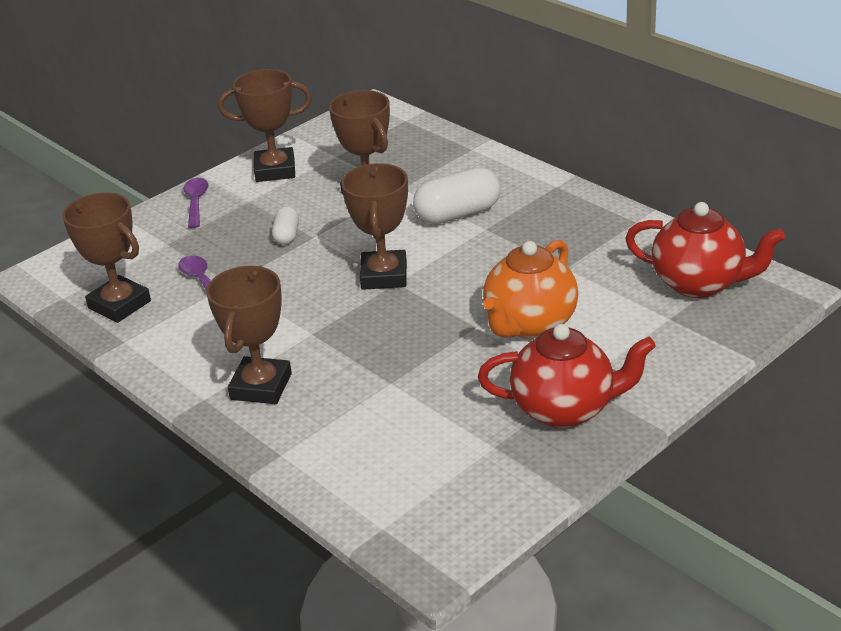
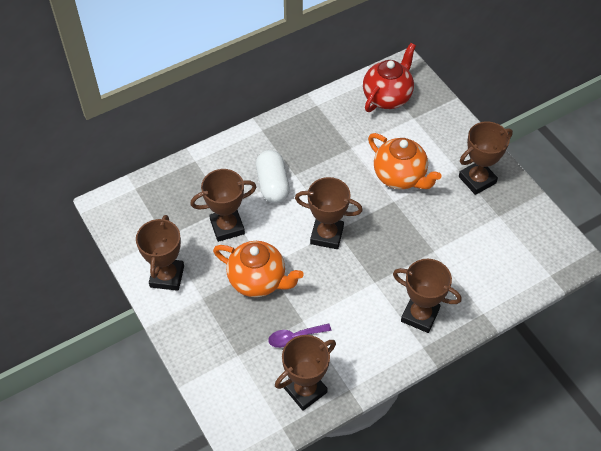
camera: 80 degrees left, 20 degrees up
(196, 202) = (189, 332): purple spoon -> none
(287, 235) = (258, 280): white capsule -> orange teapot
(565, 409) = (477, 180): red teapot -> brown trophy

